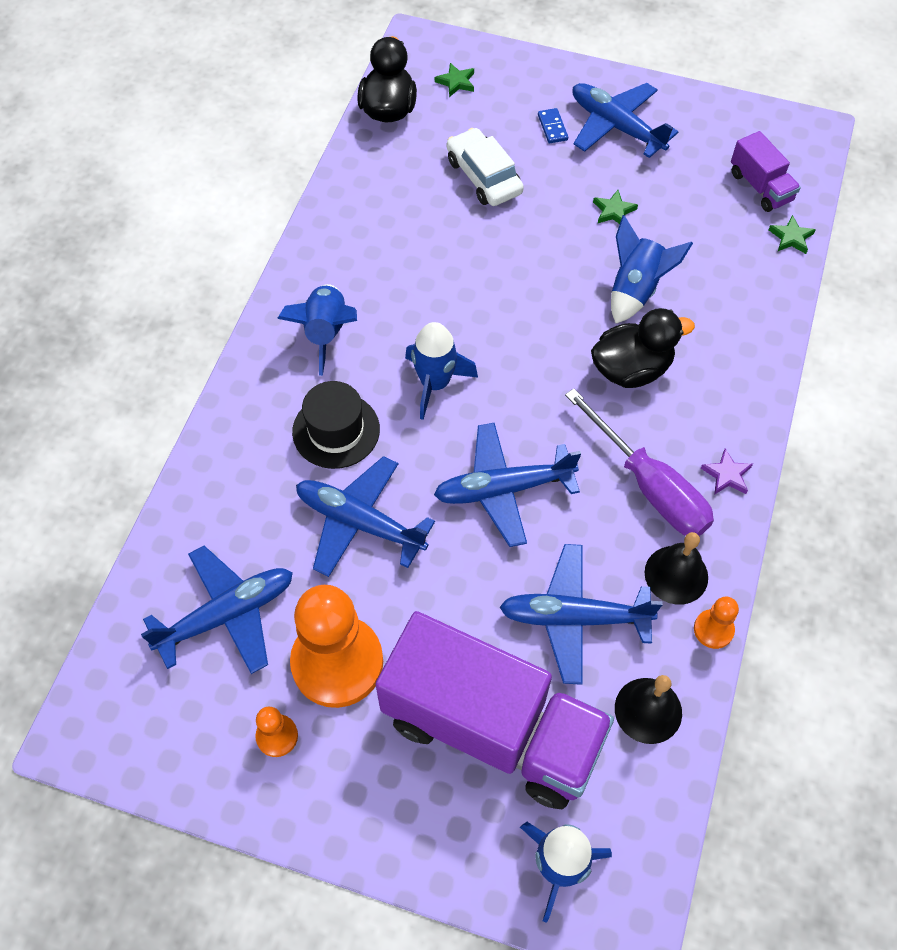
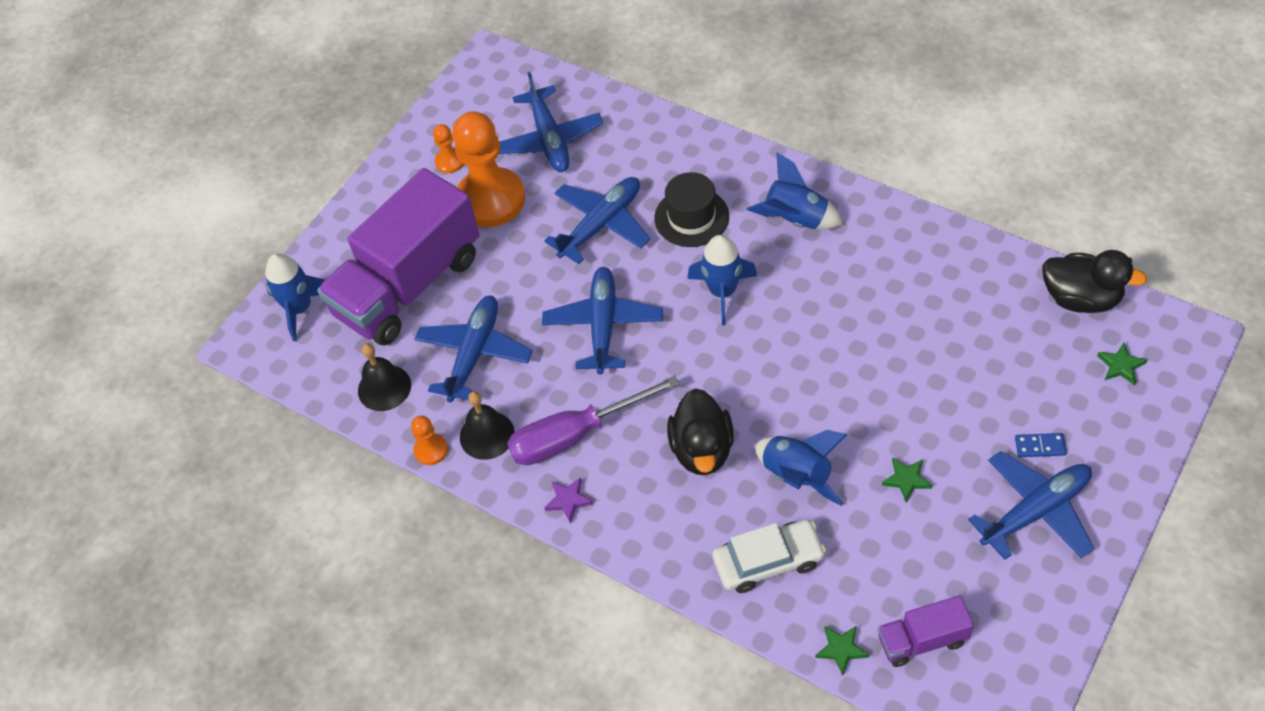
camera: 110 degrees right, 5 degrees down
(484, 176) = (972, 369): white car -> white car (768, 561)

